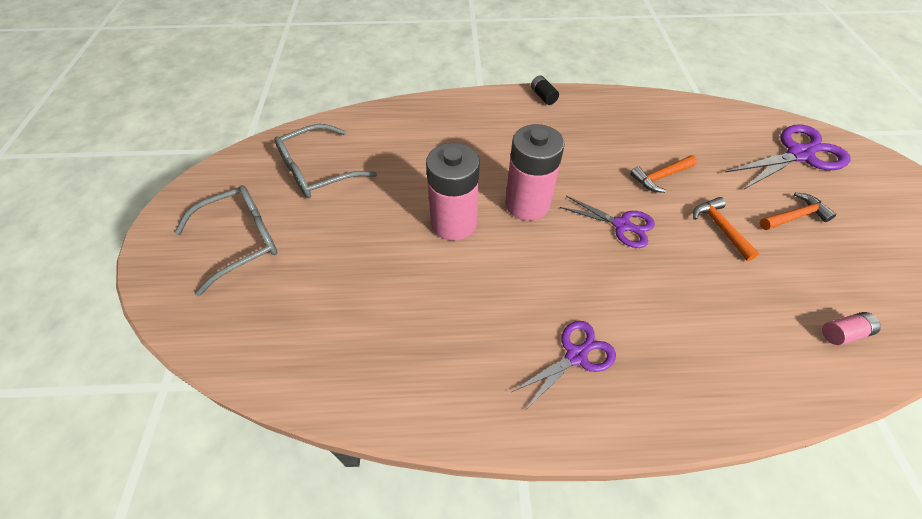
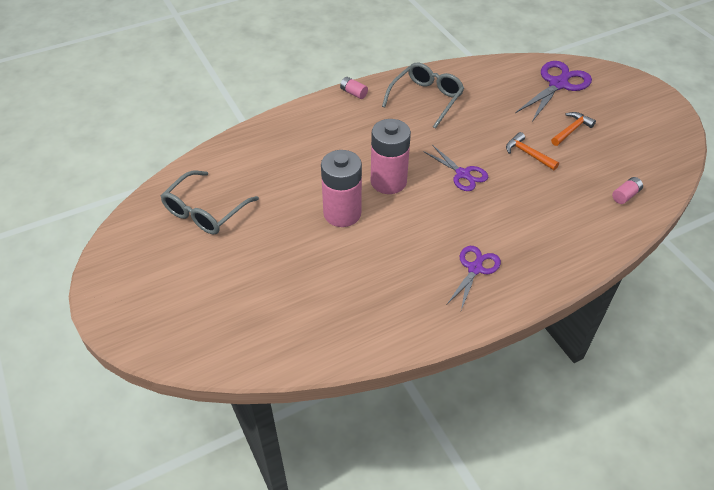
camera: 25 degrees left, 5 degrees down
(241, 241) = (181, 285): grey glasses -> grey glasses (426, 99)
(543, 96) = (353, 93): black battery -> pink battery
(621, 225) = (462, 174): purple scissors -> purple scissors turned 45 degrees clockwise
(660, 177) = (473, 130): orange hammer -> none

